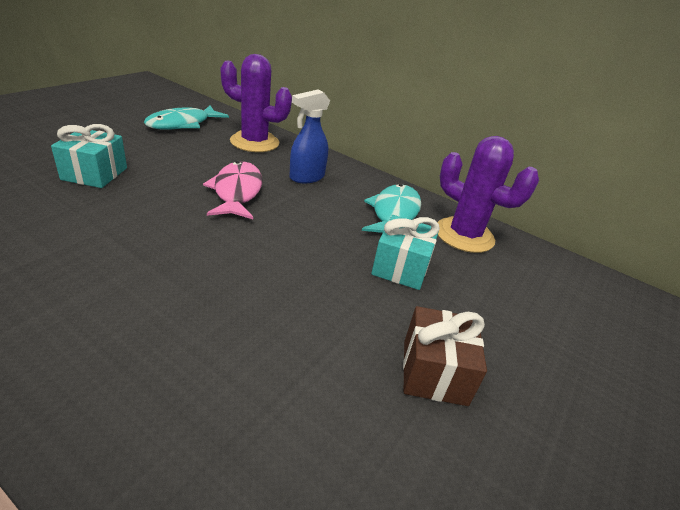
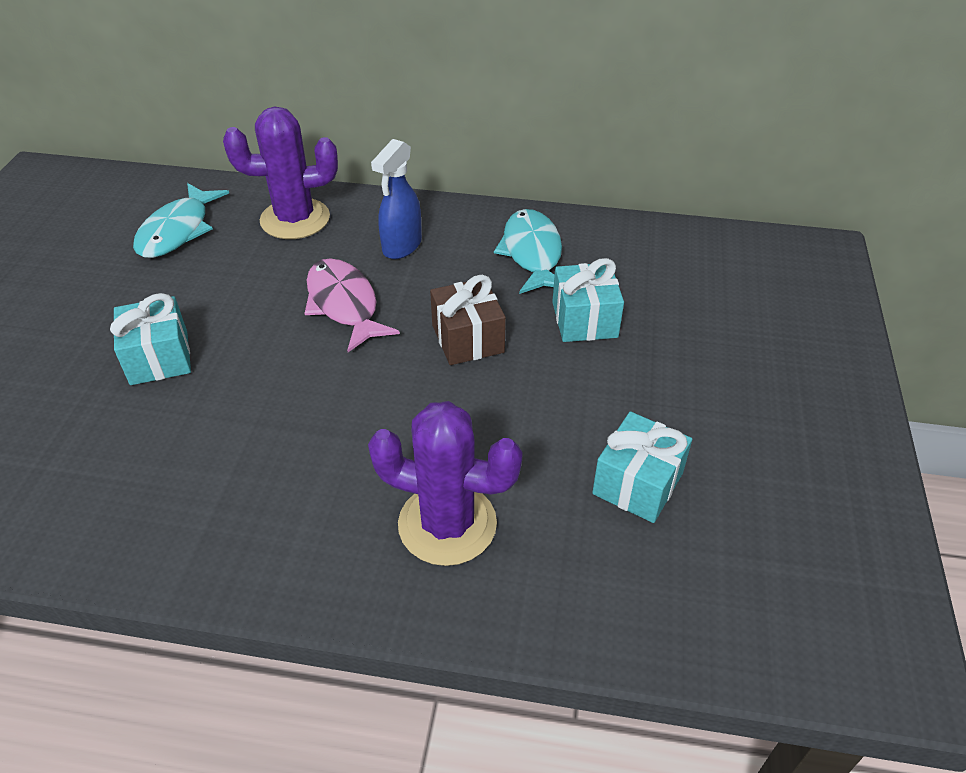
camera: 20 degrees left, 10 degrees up
(348, 413) = (637, 483): none -> turquoise gift
(434, 372) = (681, 414): brown gift -> brown gift (468, 339)
(464, 235) = (620, 248): purple cactus -> purple cactus (447, 524)

